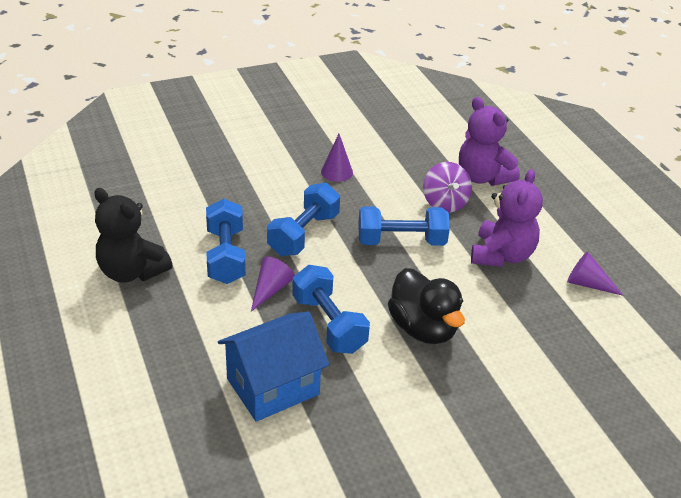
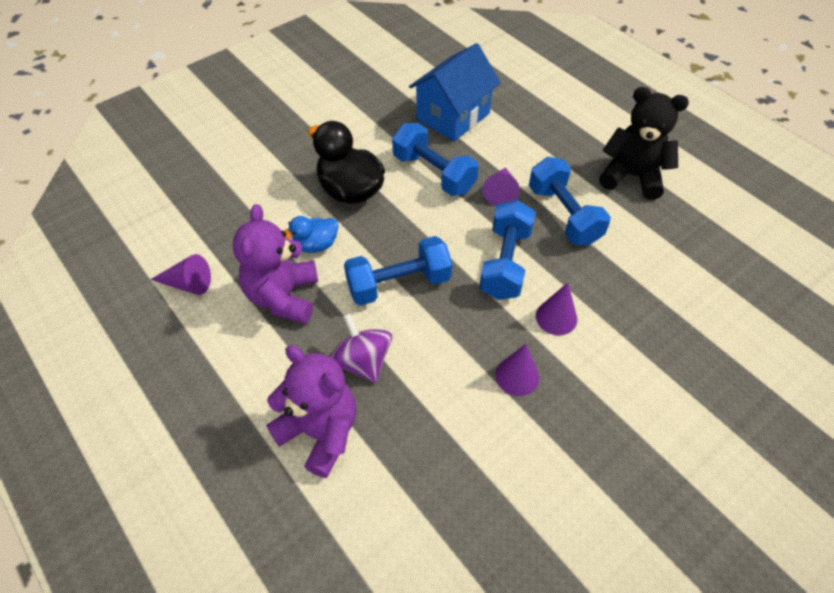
camera: 165 degrees right, 15 degrees up
(286, 193) = (556, 317): none -> purple cone
(468, 287) = (316, 245): none -> blue duck

